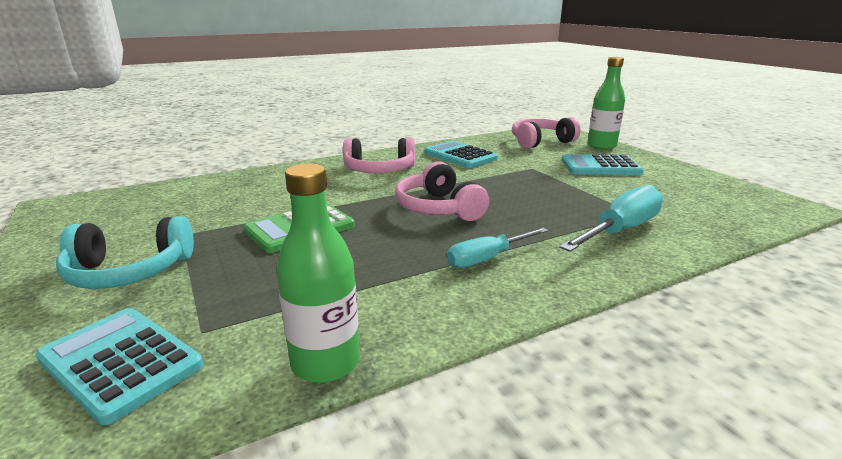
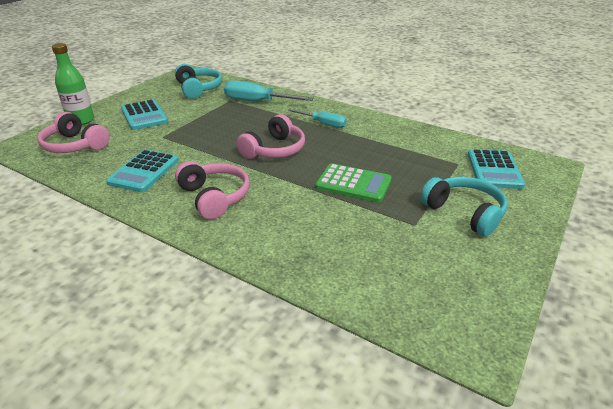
camera: 120 degrees left, 10 degrees up
(325, 363) = (432, 133): green bottle -> none
(697, 202) = (198, 89): none -> turquoise headphones

